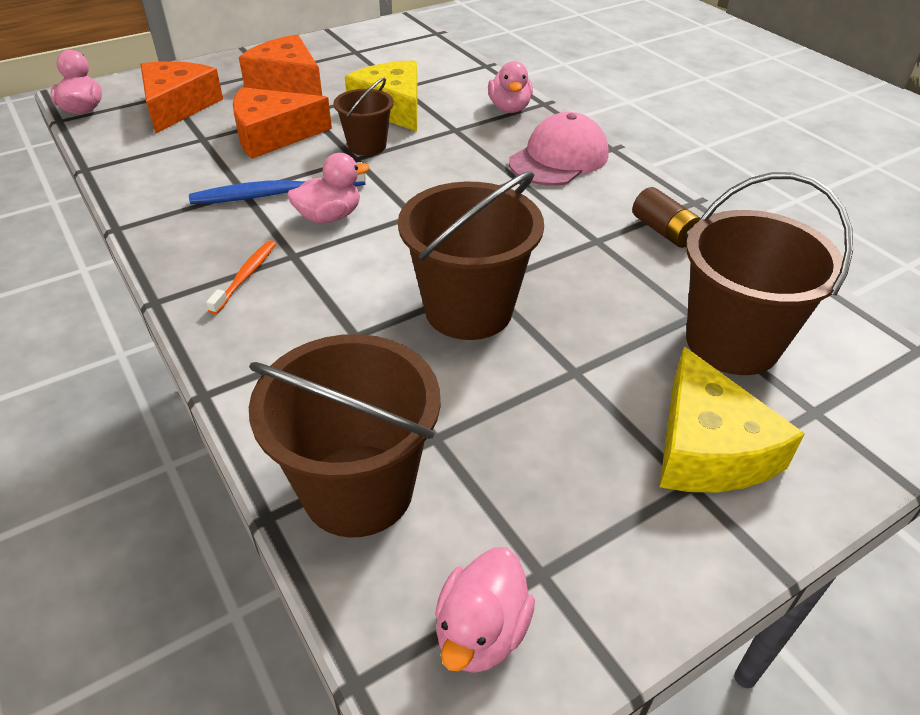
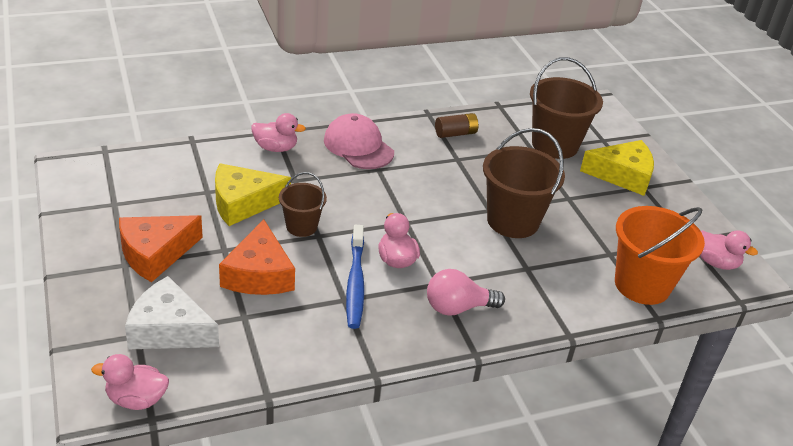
camera: 80 degrees left, 5 degrees down
(177, 106) = (169, 329): orange cheese -> white cheese
(245, 276) = (457, 308): orange toothbrush -> pink light bulb
(358, 489) = (642, 285): brown bucket -> orange bucket

